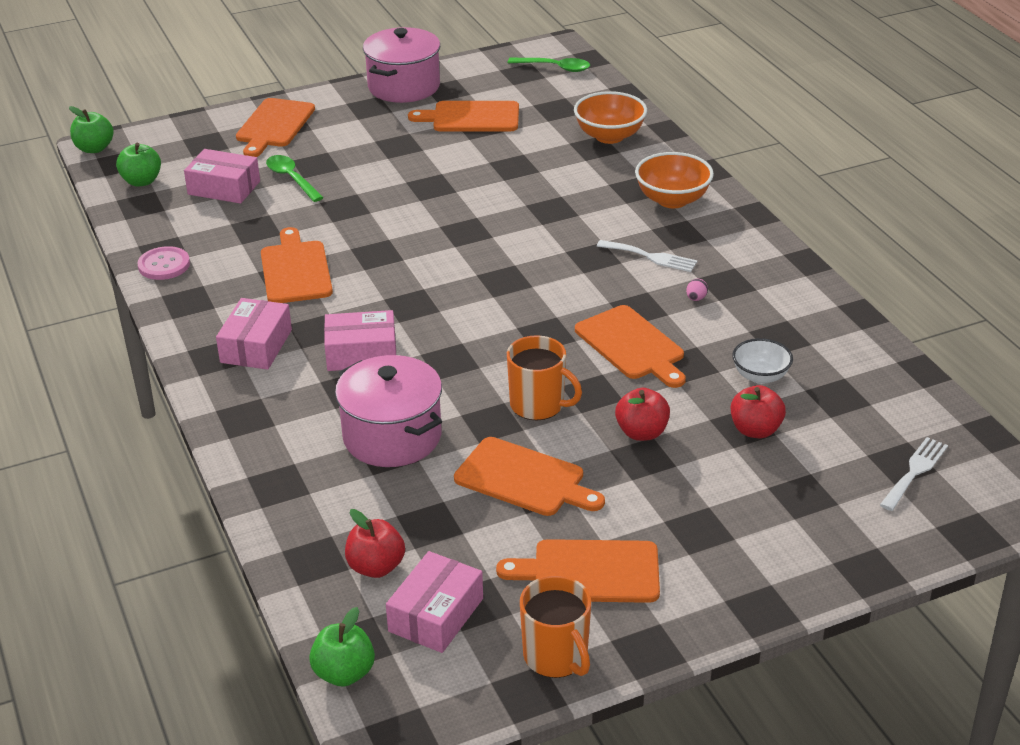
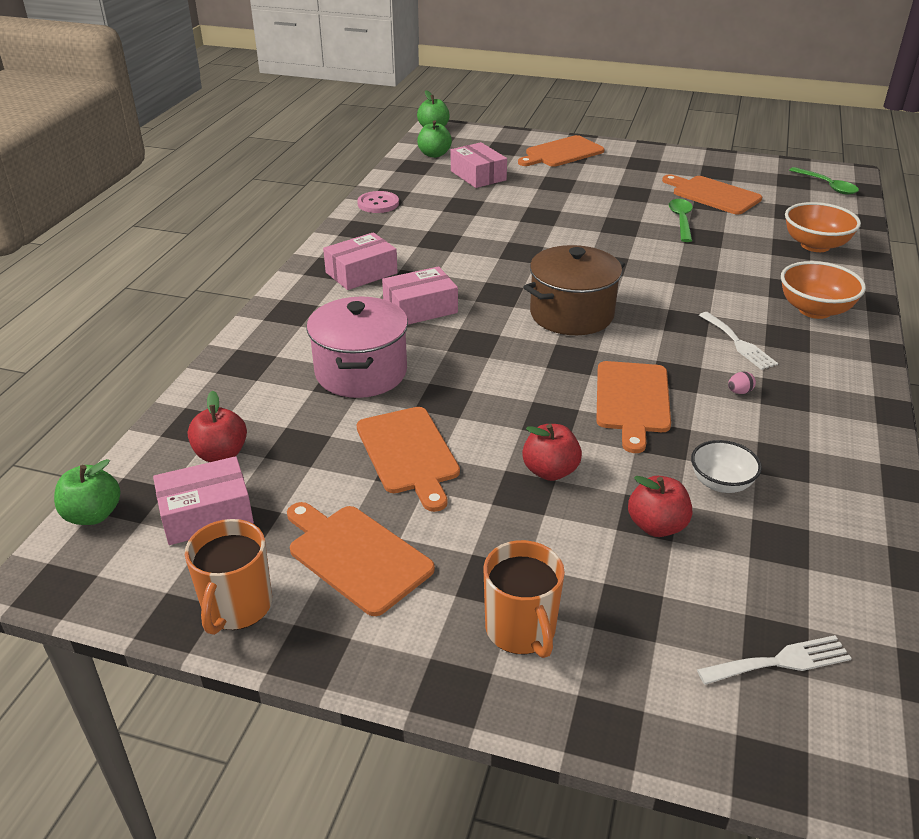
camera: 40 degrees right, 0 degrees up
(292, 179) = (529, 186): green spoon -> green spoon (681, 220)
(295, 270) = (453, 239): orange cutting board -> none
(361, 353) = (420, 308): pink box -> pink box turned 60 degrees counterclockwise
(404, 86) = (686, 160): pink pot -> none
(496, 294) = (571, 314): none -> brown pot
(538, 405) = (495, 406): orange mug -> orange mug (521, 629)

